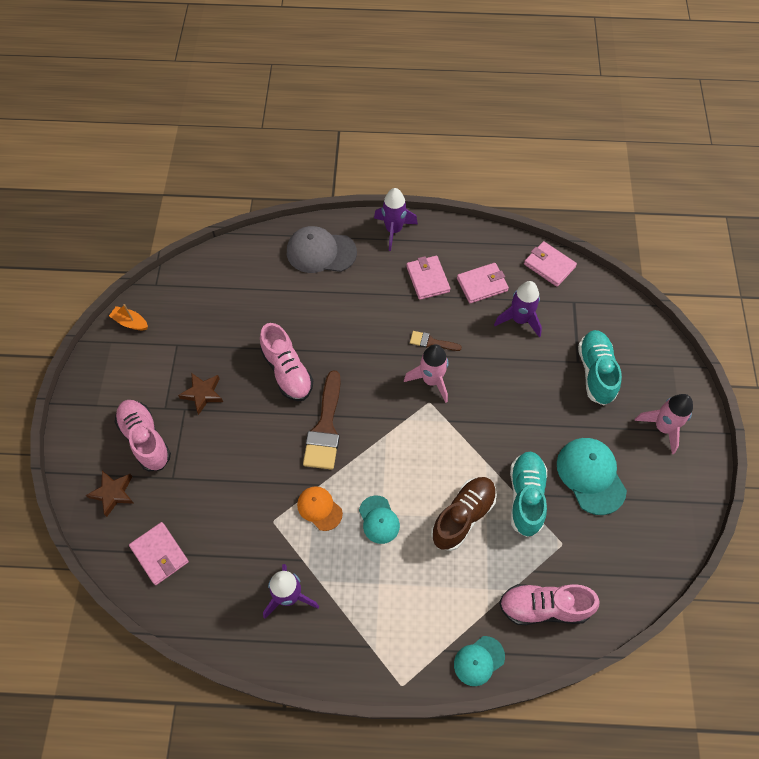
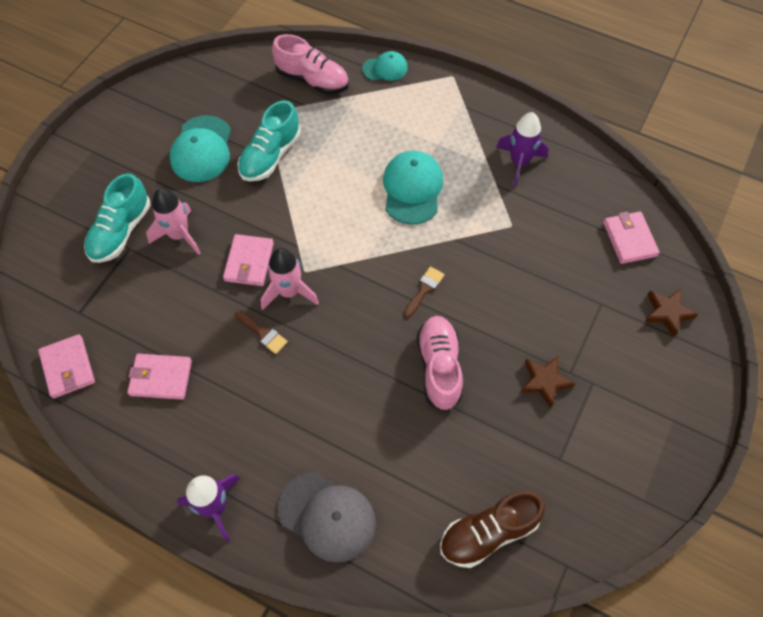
camera: 155 degrees left, 0 degrees up
(130, 322) = (612, 519): orange boat -> none
(145, 439) = (622, 356): pink shoe -> none
(319, 508) = (463, 219): orange cap -> none
(325, 428) = (424, 289): brown brush -> brown brush, size x0.51
(379, 520) = (412, 189): turquoise cap -> turquoise cap, size x1.67
(427, 279) = (218, 414): pink wallet -> pink wallet (249, 262)
(463, 516) = (336, 163): brown shoe -> brown shoe (488, 533)
(519, 320) = (152, 317): purple rocket -> none
(662, 427) = (105, 160): pink rocket -> pink rocket (179, 235)

